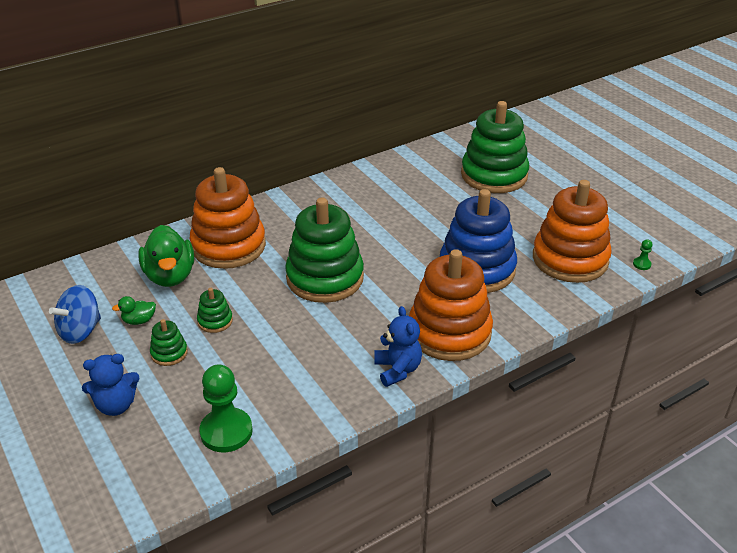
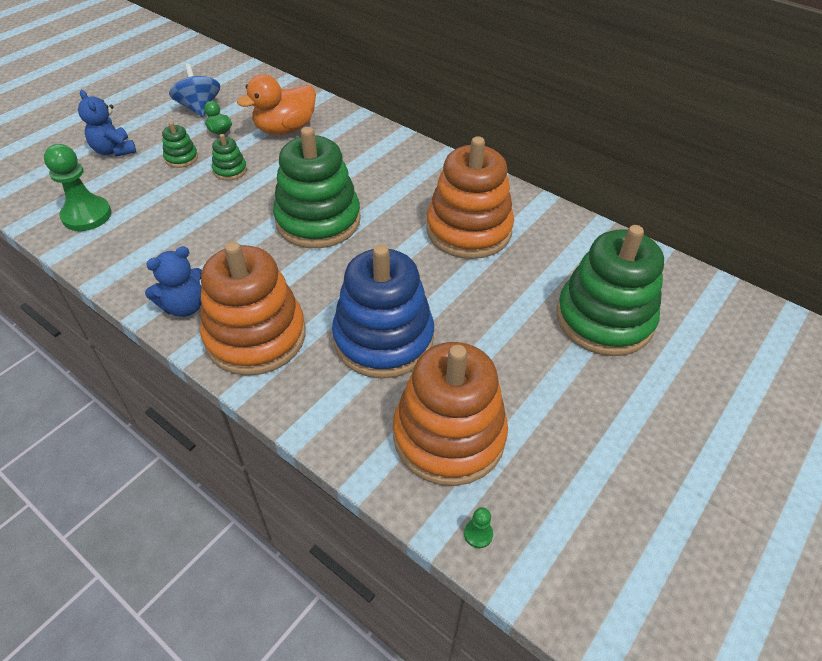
camera: 70 degrees right, 10 degrees up
(80, 331) = (199, 108): blue spinning top -> blue spinning top turned 45 degrees clockwise
(170, 276) = (285, 129): green duck -> orange duck
(228, 246) = (343, 148): orange stacking toy -> orange stacking toy (468, 230)

